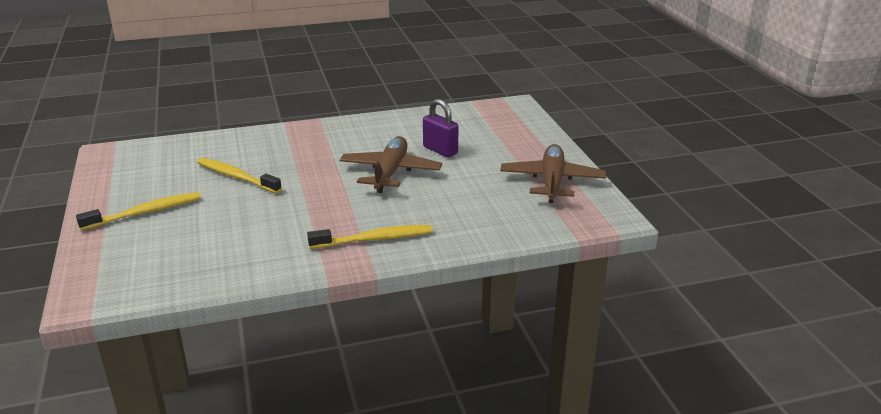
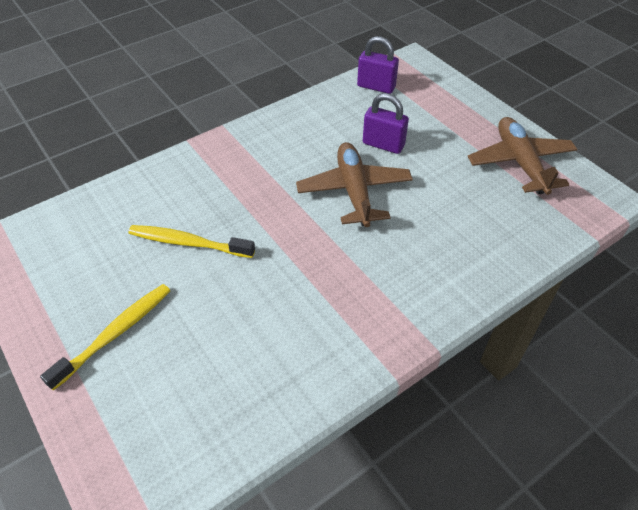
camera: 20 degrees left, 20 degrees up
(374, 239) = (404, 298): yellow toothbrush -> none
(467, 115) = (376, 87): none -> purple padlock

